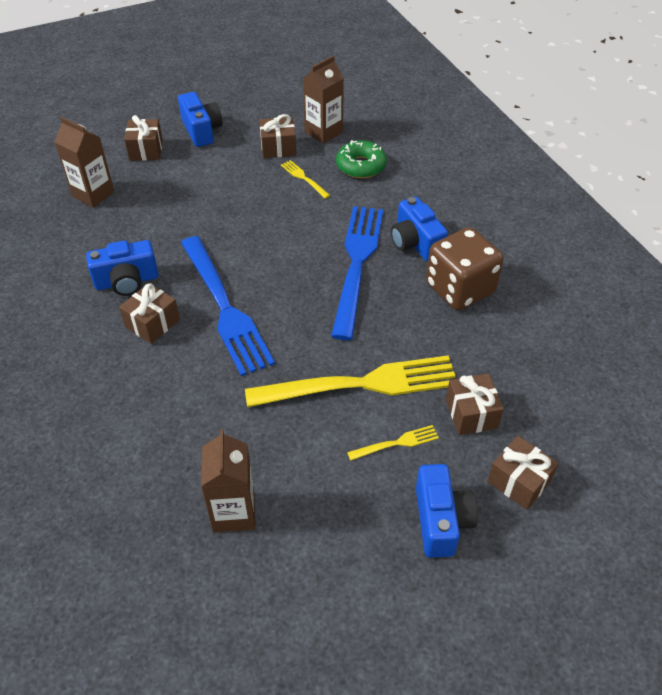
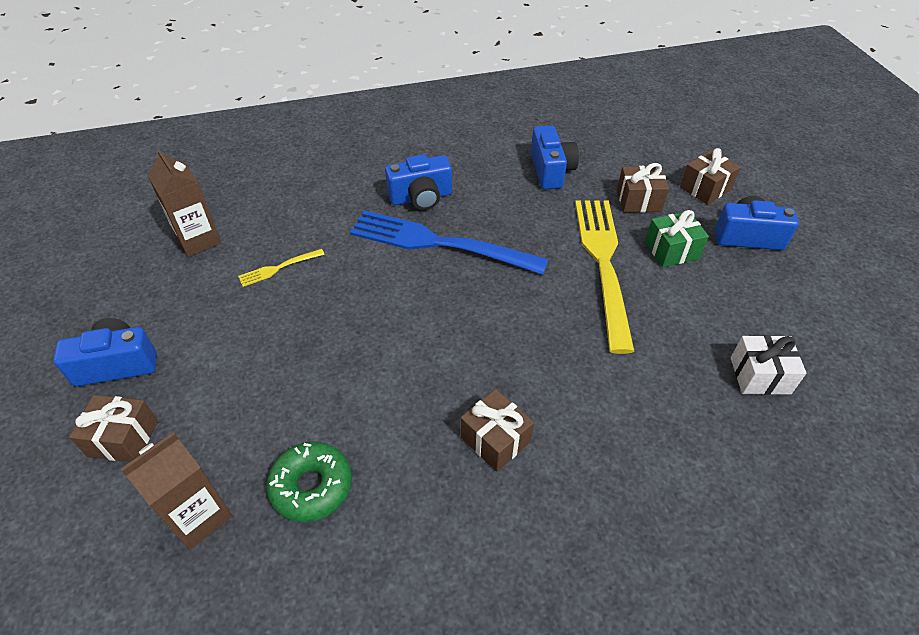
camera: 80 degrees left, 0 degrees up
(127, 281) = (411, 469): blue camera -> blue camera (551, 171)
(225, 307) = (481, 362): blue fork -> none
(234, 512) = (760, 375): brown carton -> white gift
(278, 148) = (205, 285): brown gift -> none
(361, 166) = (280, 218): green donut -> green donut (311, 486)
(396, 443) = (671, 250): yellow fork -> green gift
(460, 289) = (491, 180): brown dice -> none

